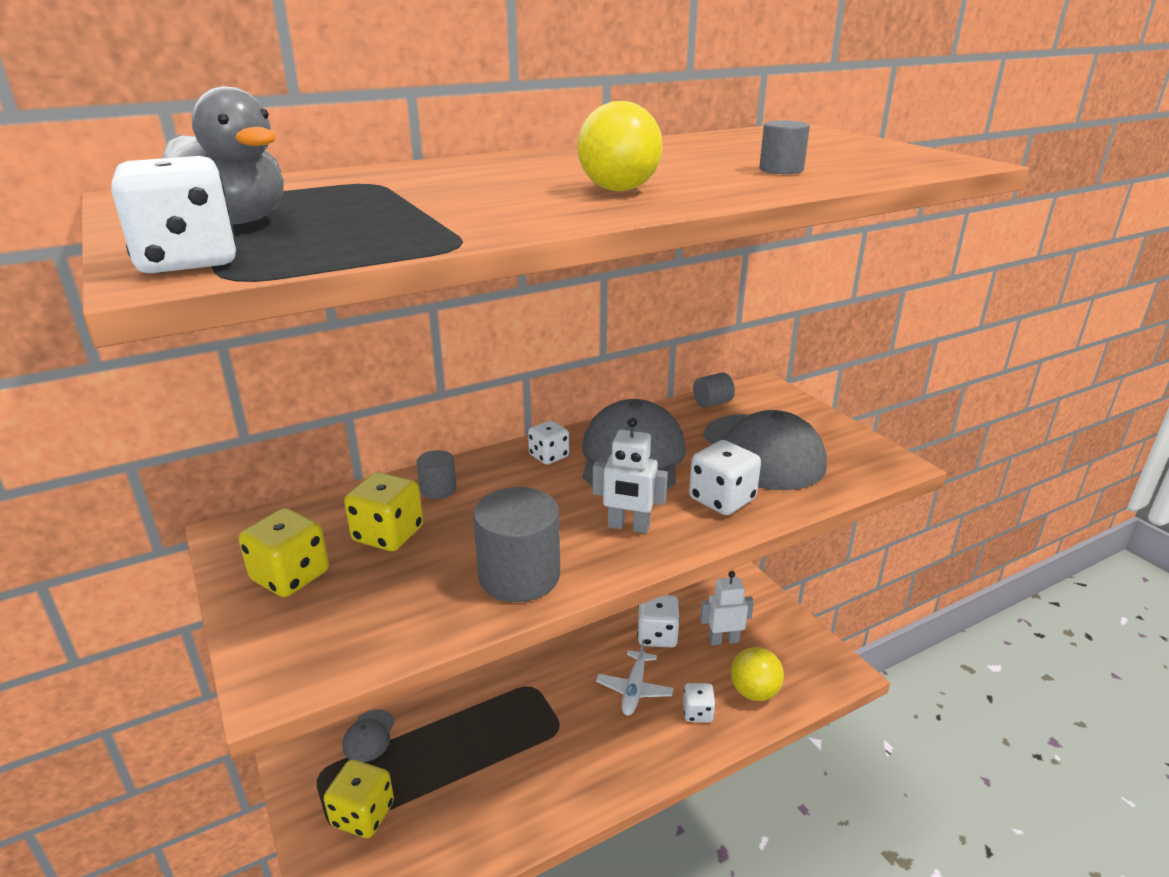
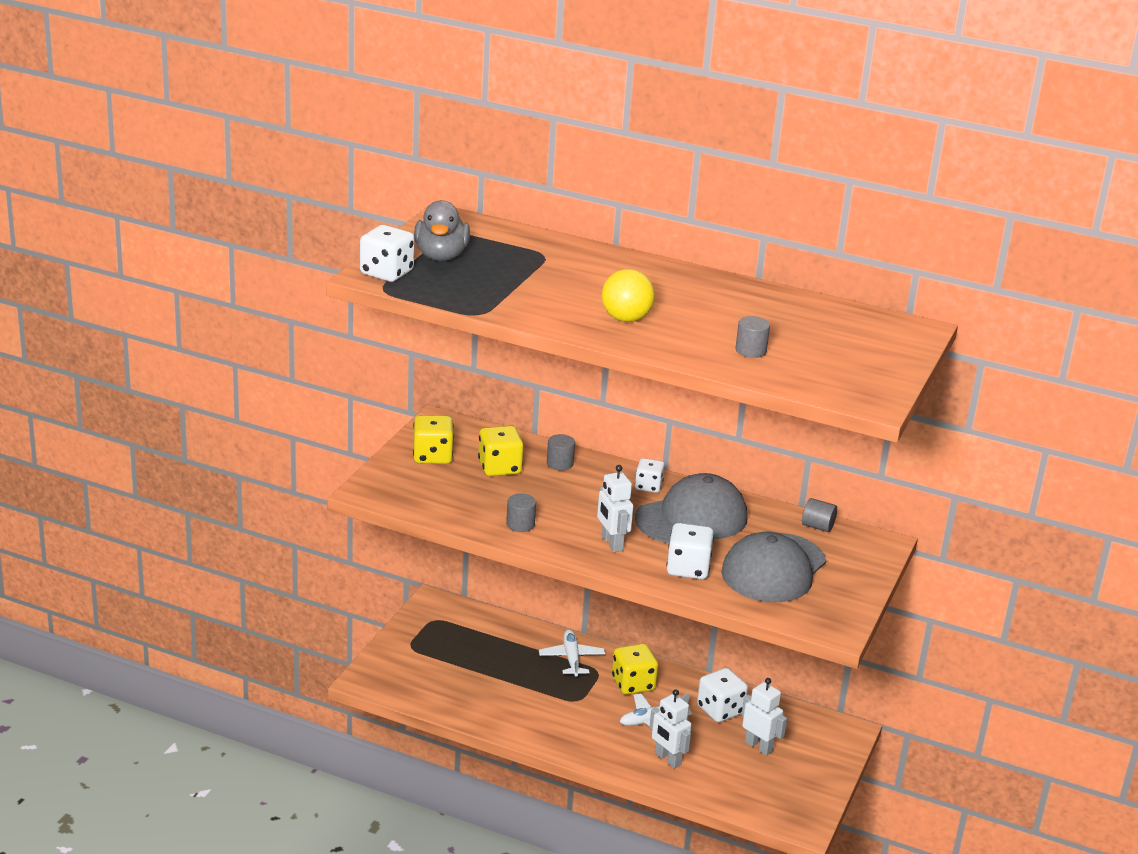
camera: 50 degrees right, 0 degrees up
(363, 814) = (429, 652): yellow dice -> yellow dice (633, 684)
(369, 736) = (479, 623): grey cap -> none
(495, 694) = (571, 658): none -> white plane
(519, 576) = (520, 524): grey cylinder -> grey cylinder, size x0.52
(697, 712) = (667, 759): white dice -> white robot
(754, 692) = (722, 781): yellow ball -> none

